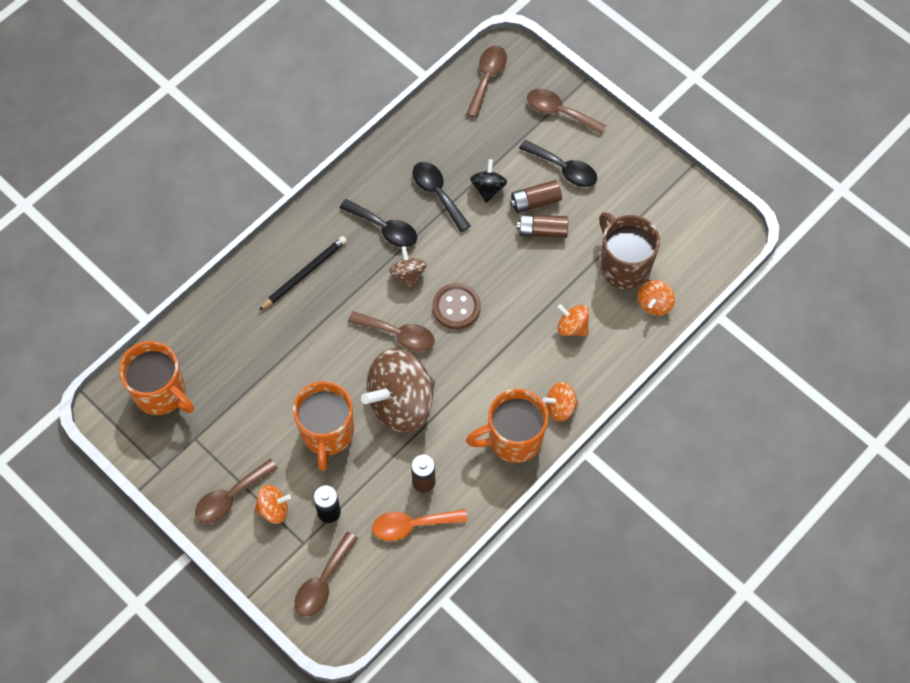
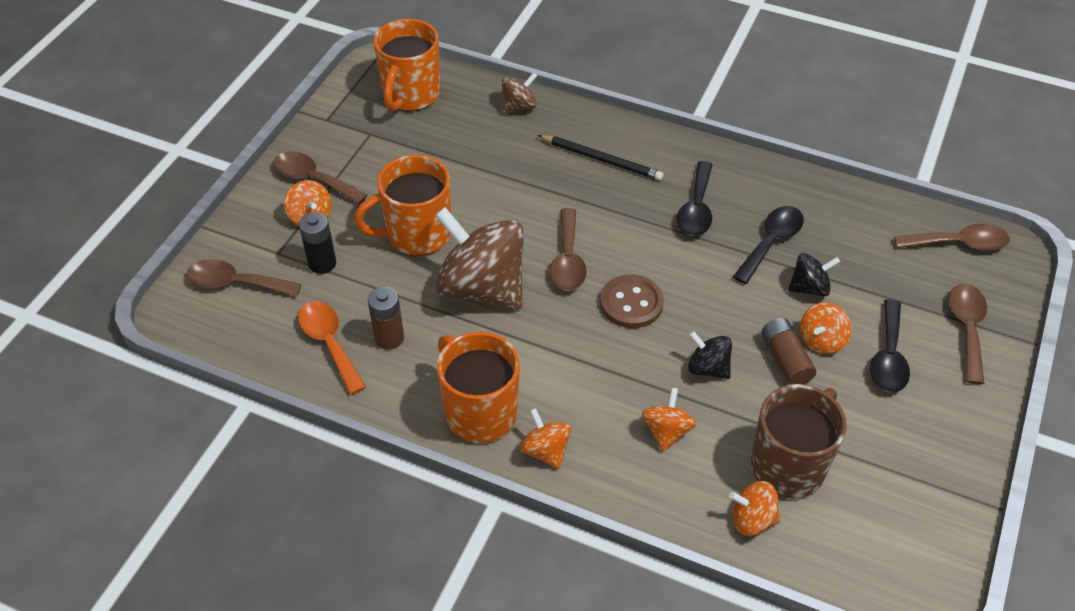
camera: 70 degrees right, 15 degrees down
(408, 275) = (649, 247): brown spinning top -> brown spinning top (519, 106)
(531, 281) = (708, 368): none -> black spinning top
(535, 201) = (821, 340): brown battery -> orange spinning top

